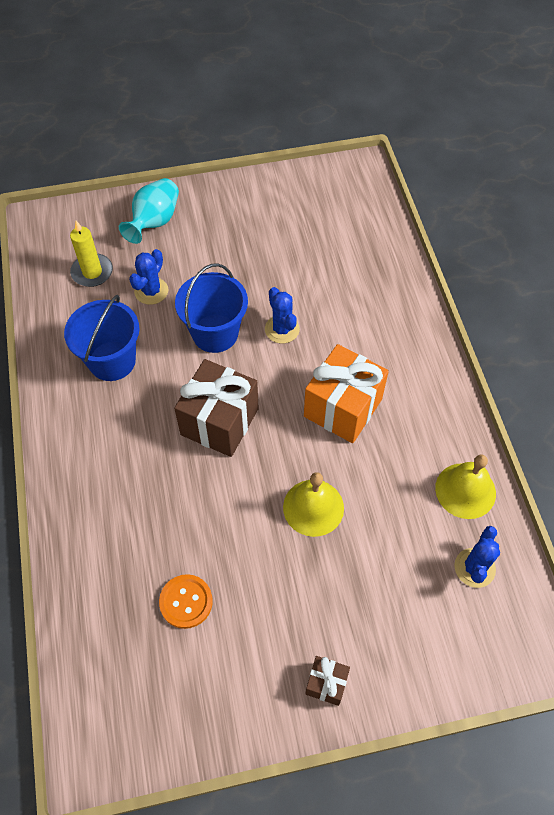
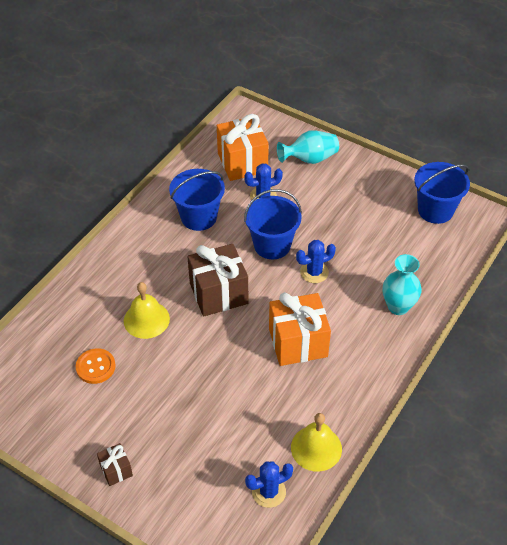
camera: 45 degrees right, 10 degrees down
(92, 272) = (242, 162): yellow candle -> orange gift
(282, 329) = (314, 272): blue cactus -> blue cactus turned 45 degrees clockwise
(313, 507) = (216, 379): yellow bell -> yellow bell (146, 319)
(318, 191) = (435, 210): none -> blue bucket
(385, 303) = (398, 306): none -> turquoise vase

